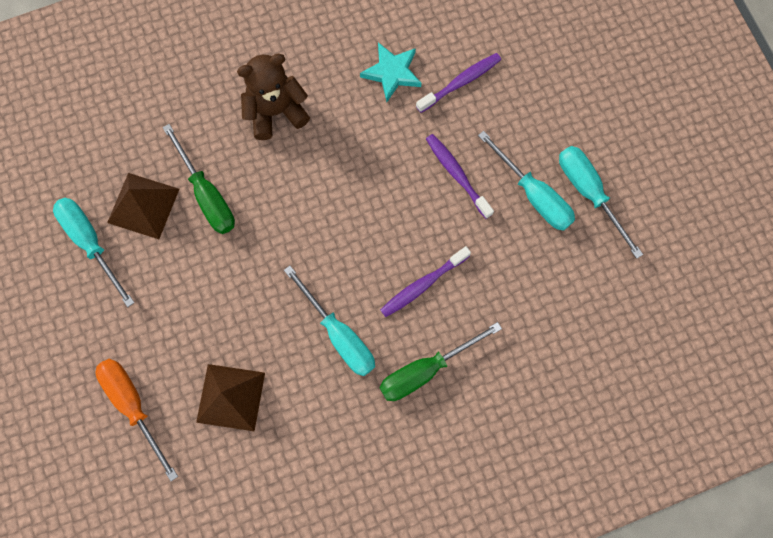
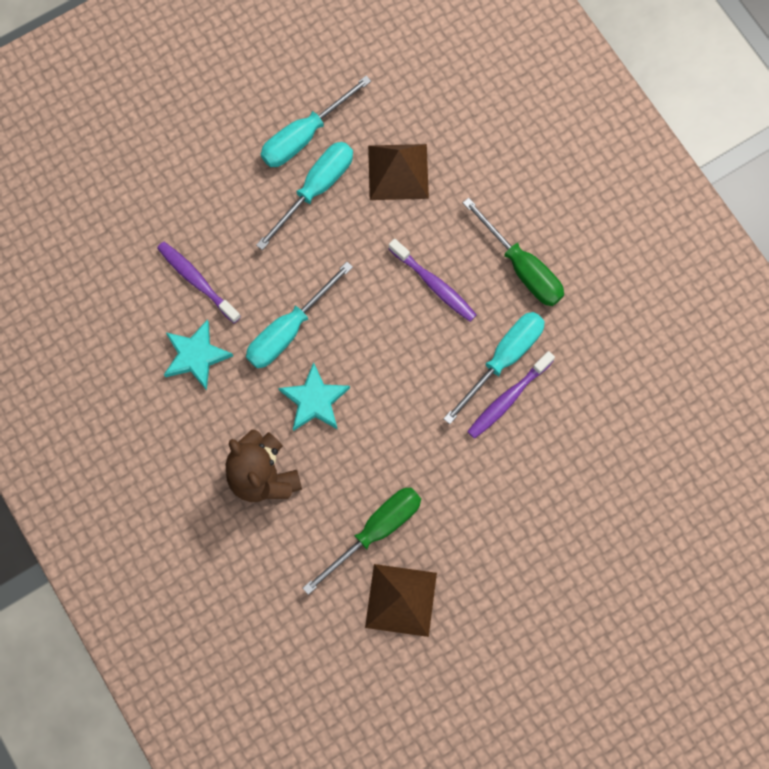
camera: 100 degrees left, 0 degrees up
(91, 243) = (455, 649): turquoise screwdriver -> turquoise screwdriver (289, 330)
(133, 405) = (622, 555): orange screwdriver -> none
(230, 397) = (591, 456): brown pyramid -> brown pyramid (398, 172)
(333, 163) = (314, 400): none -> turquoise star
(457, 174) = (306, 269): purple toothbrush -> purple toothbrush (508, 398)

